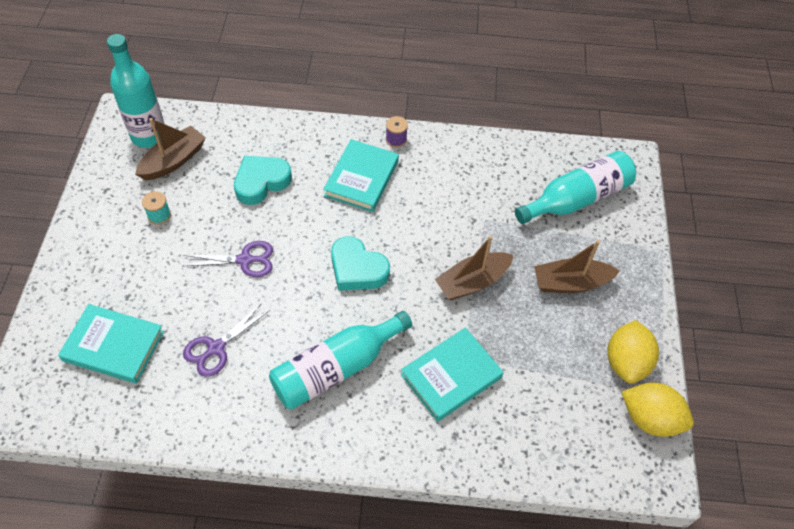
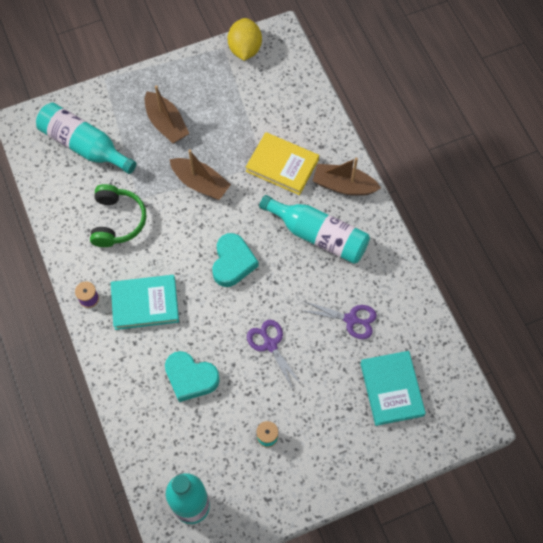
camera: 115 degrees left, 10 degrees up
(173, 161) = (207, 464): brown boat -> brown boat (343, 185)
(451, 376) = (282, 165): turquoise book -> yellow book
(468, 192) = (117, 221): none -> green headphones
(626, 362) = (211, 73): yellow lemon -> none

